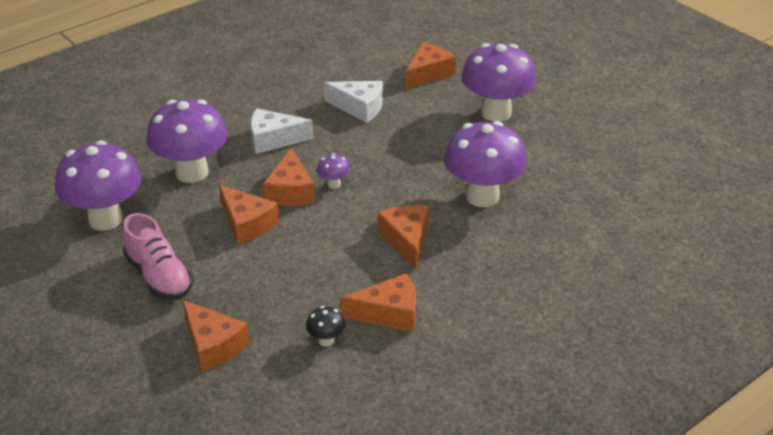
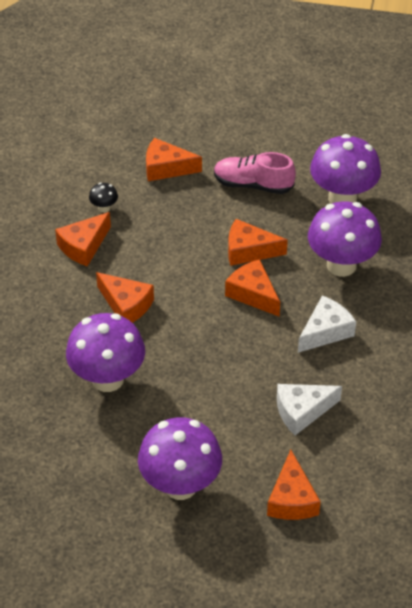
camera: 140 degrees right, 10 degrees up
(334, 184) = (230, 319): purple mushroom -> none

